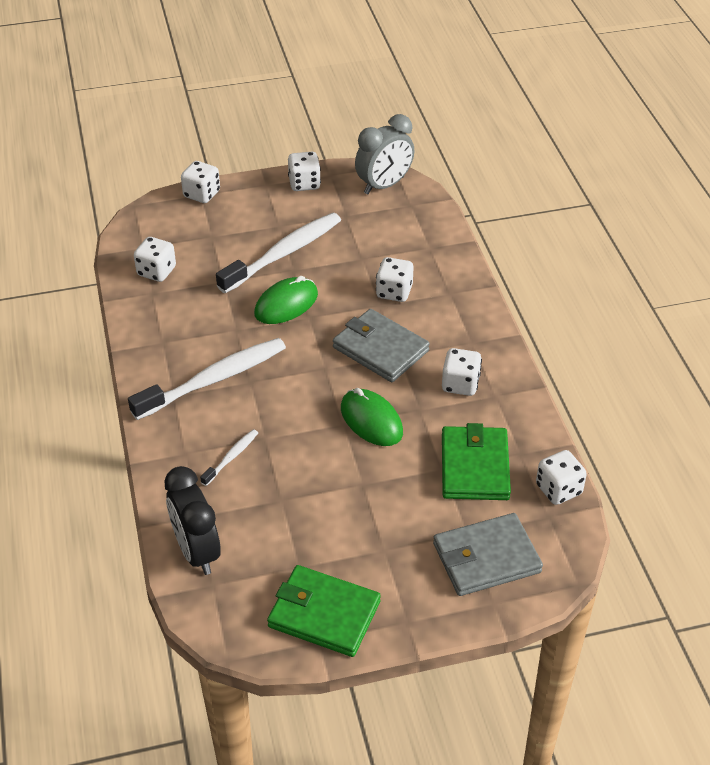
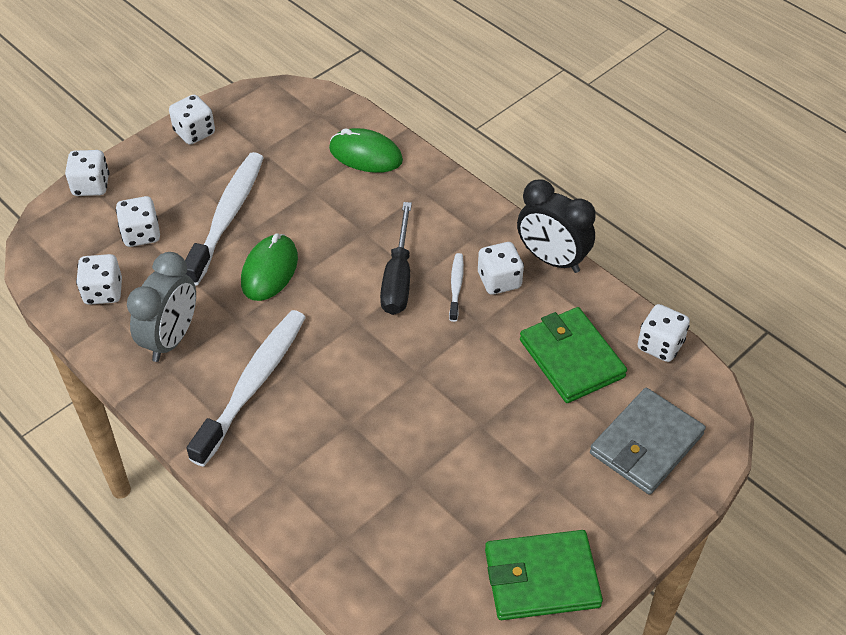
camera: 30 degrees left, 5 degrees up
(197, 551) = (371, 578): black clock -> black clock (552, 259)
(231, 457) = (332, 460): white toothbrush -> white toothbrush (456, 286)
(371, 420) = (442, 356): green mouse -> green mouse (365, 155)
(380, 349) = (398, 278): grey wallet -> black screwdriver
(384, 185) = (278, 104): grey clock -> grey clock (171, 339)
(394, 292) = (368, 212): white dice -> white dice (141, 234)

